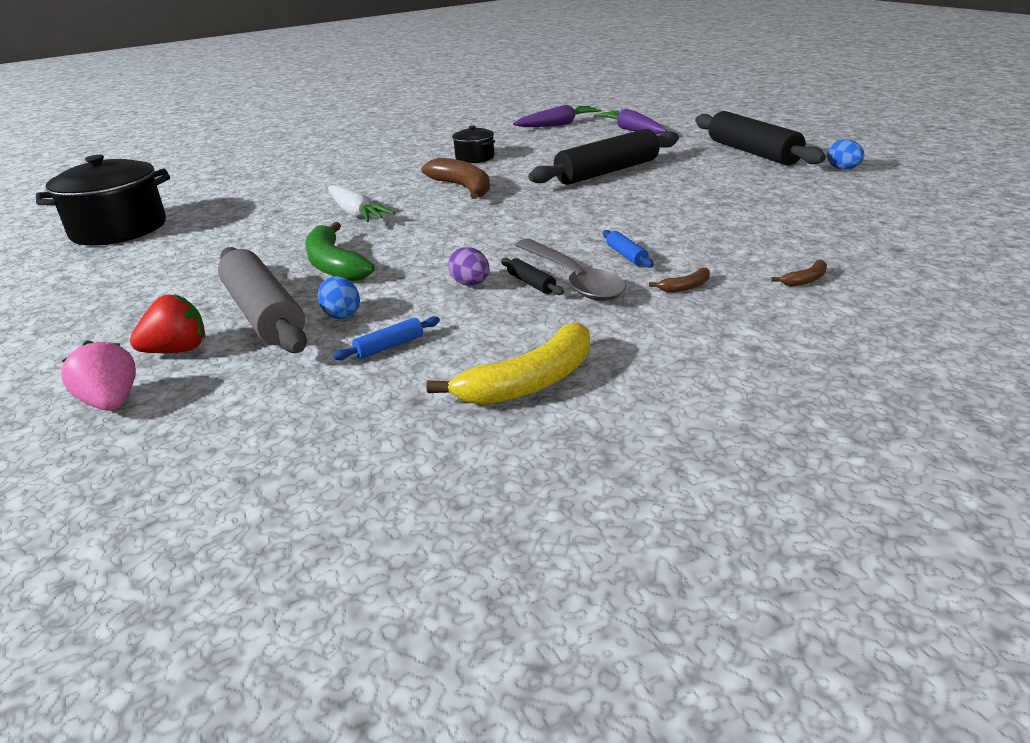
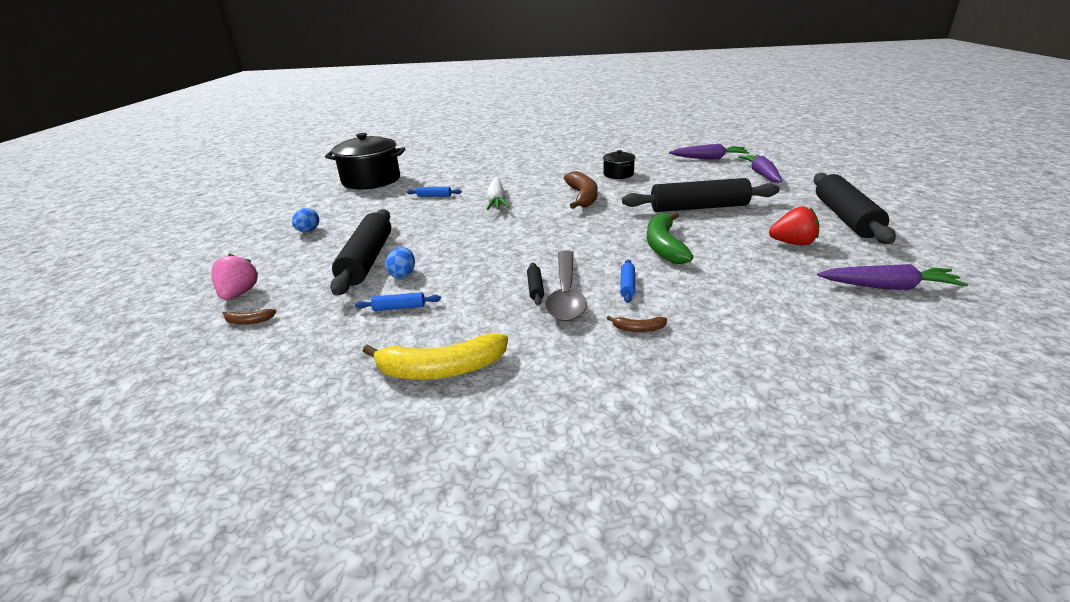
camera: 30 degrees right, 0 degrees up
(177, 350) = (302, 270): red strawberry -> red strawberry (792, 243)
(255, 226) = (434, 196): none -> blue rolling pin
(263, 314) = (367, 260): grey rolling pin -> black rolling pin
(334, 265) = (441, 236): green banana -> green banana (664, 246)
(471, 284) = (498, 276): purple egg -> none
(805, 280) = (747, 357): brown banana -> brown banana (249, 321)
(843, 169) = (918, 255): blue egg -> blue egg (308, 231)
(849, 198) = (888, 287): none -> purple carrot

